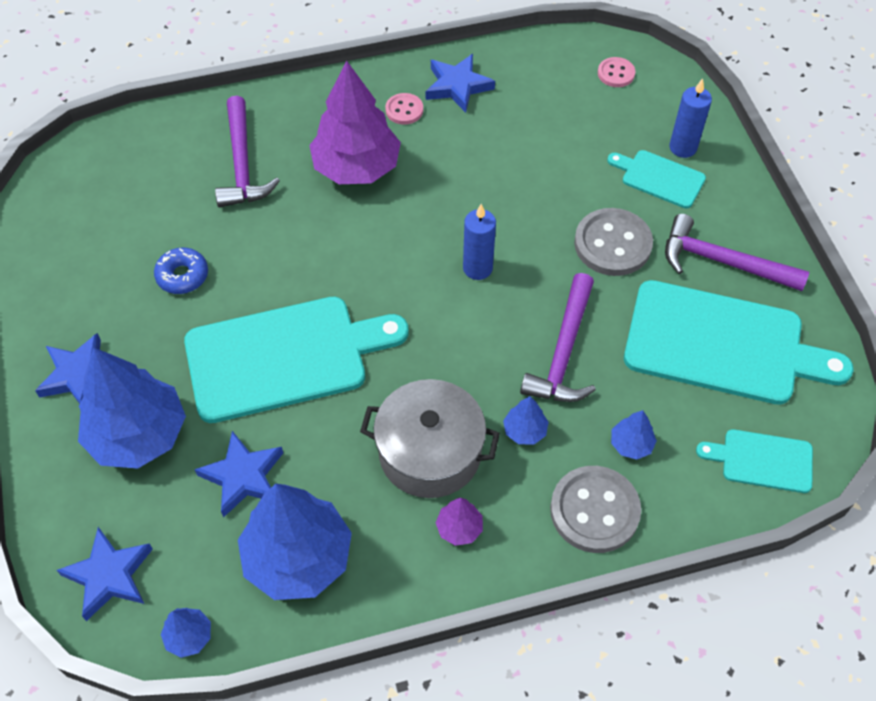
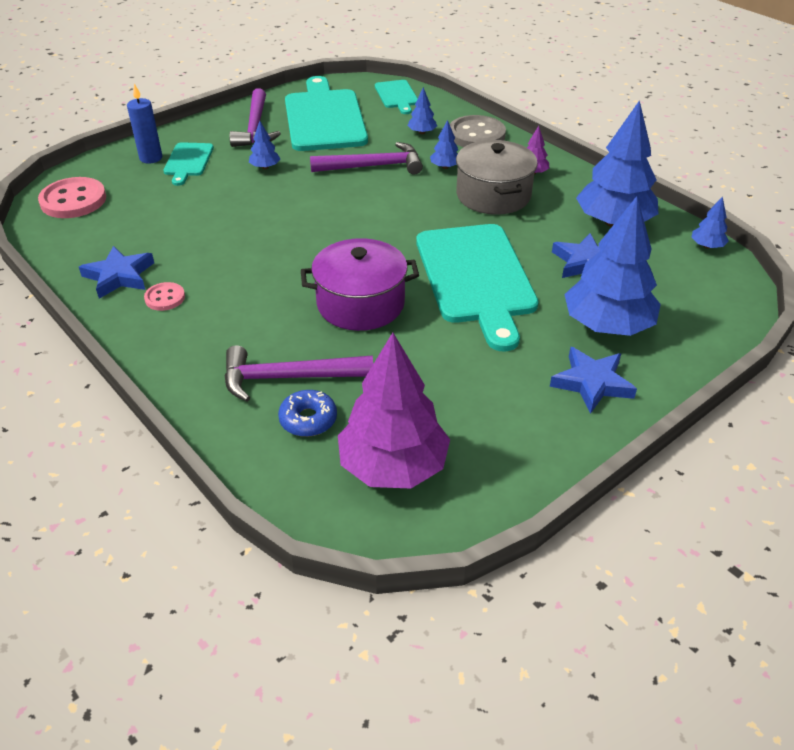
camera: 115 degrees left, 15 degrees down
(109, 576) = (714, 294): blue star -> none
(182, 276) = (445, 364): blue donut -> blue donut (308, 419)
(242, 164) = (288, 377): purple hammer -> purple hammer turned 150 degrees counterclockwise
(284, 357) = (476, 278): turquoise cutting board -> turquoise cutting board turned 150 degrees counterclockwise
(305, 245) = (360, 303): none -> purple pot
(356, 167) = (253, 304): purple tree -> purple tree (393, 466)
(477, 268) = (325, 215): blue candle -> none
(612, 244) = (265, 167): grey button -> blue tree
(616, 73) = (73, 200): pink button -> pink button, size x1.87

